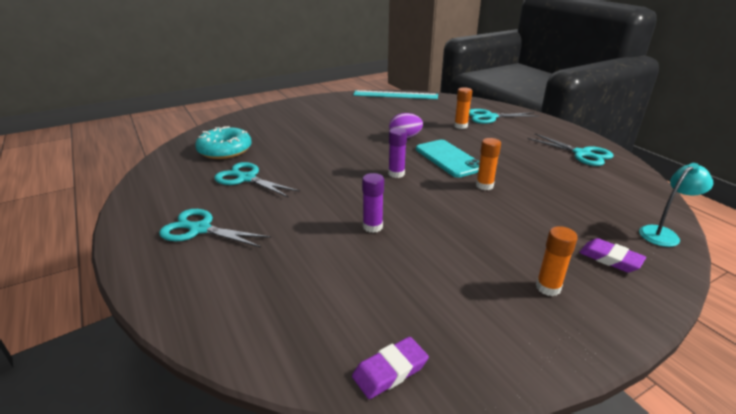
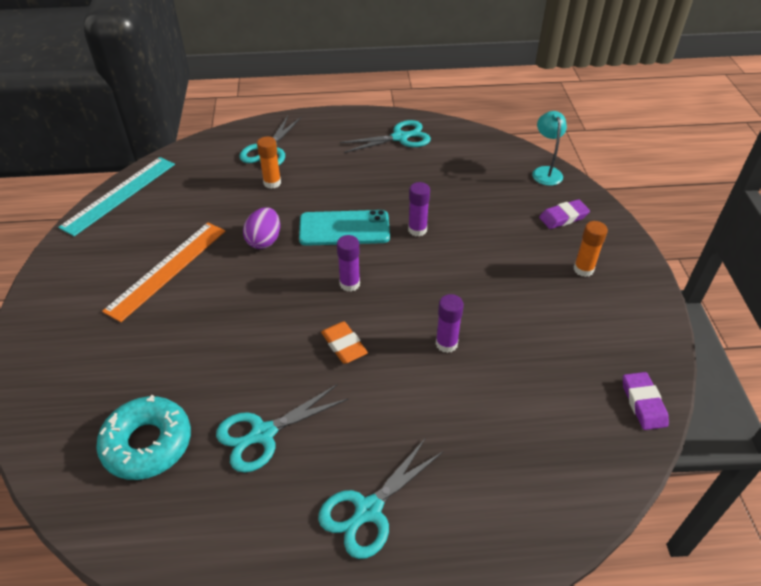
camera: 65 degrees left, 15 degrees up
(337, 186) = (344, 345): none -> orange eraser
(352, 120) = (167, 269): none -> orange ruler
(484, 186) = (417, 230): orange glue stick -> purple glue stick

